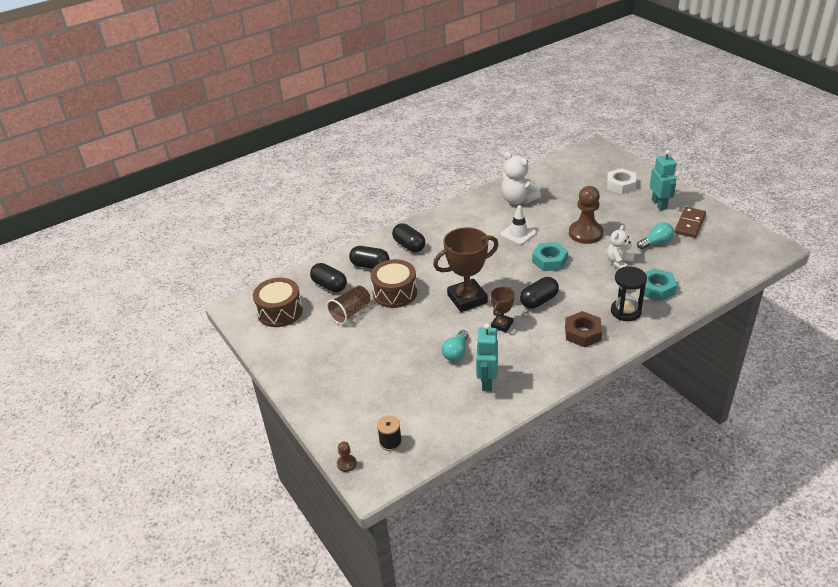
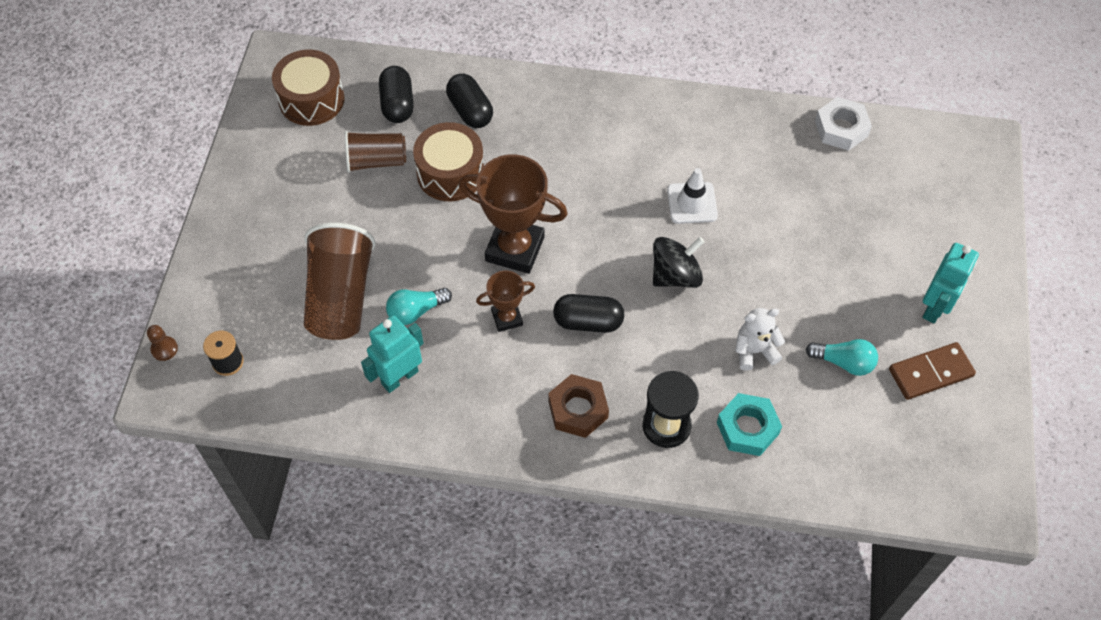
camera: 40 degrees right, 20 degrees up
(409, 245) = (545, 116): black capsule -> none
(411, 374) = (341, 297): none -> brown cup
(518, 200) = (759, 149): white teddy bear -> none
(549, 260) = (675, 275): turquoise nut -> black spinning top
(585, 233) = (774, 272): brown pawn -> none
(620, 185) = (927, 233): white nut -> white nut (841, 128)

